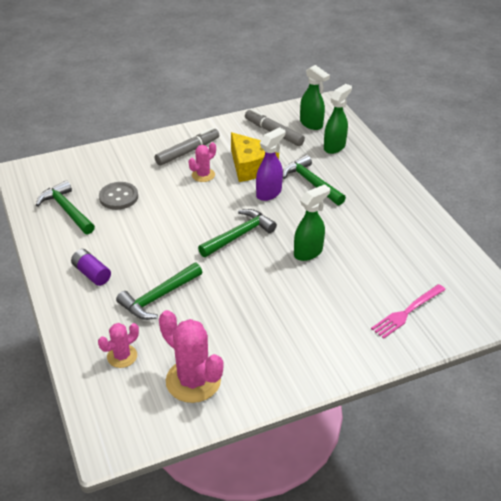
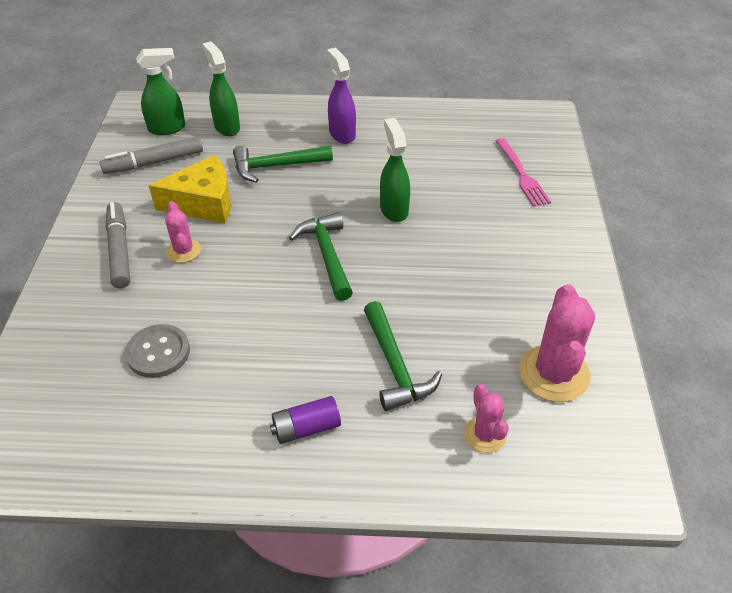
camera: 65 degrees left, 5 degrees up
(67, 210) = (139, 424): green hammer -> none
(193, 381) = (553, 373): pink cactus -> pink cactus turned 60 degrees counterclockwise
(269, 193) = (268, 205): purple spray bottle -> purple spray bottle (342, 134)

